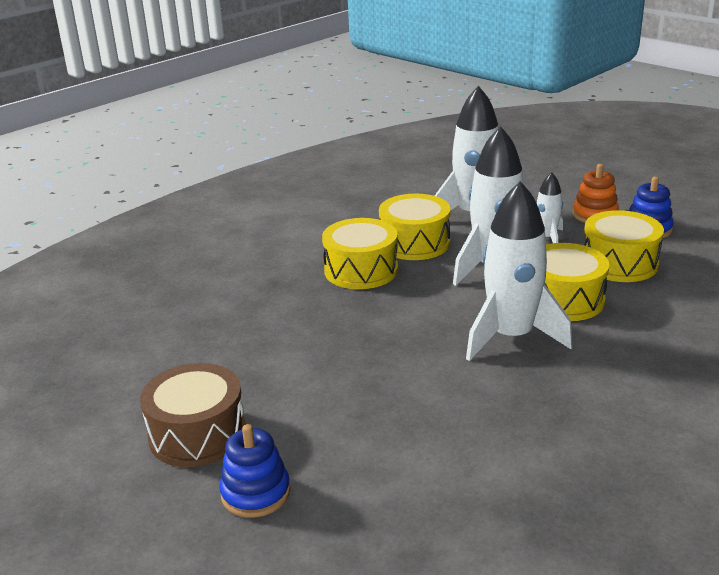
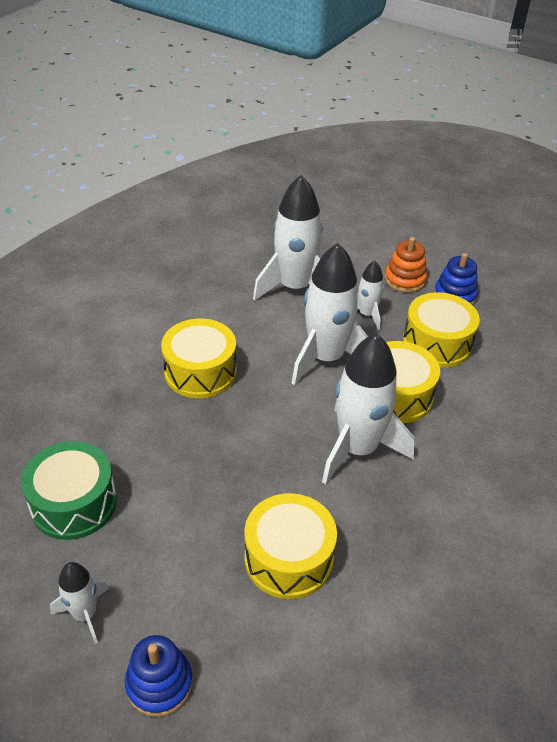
camera: 15 degrees left, 15 degrees up
(197, 434) = (85, 614): brown drum -> white rocket
(210, 354) = (74, 503): none -> green drum
(414, 243) = (245, 330): yellow drum -> yellow drum (288, 558)

